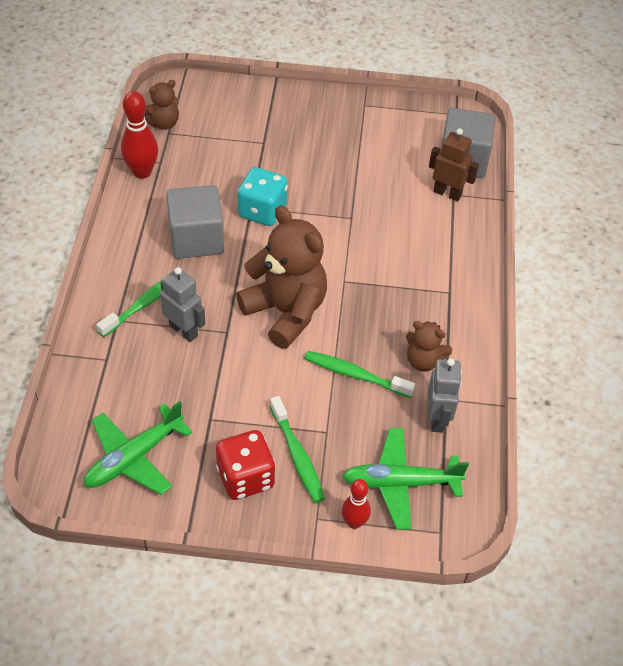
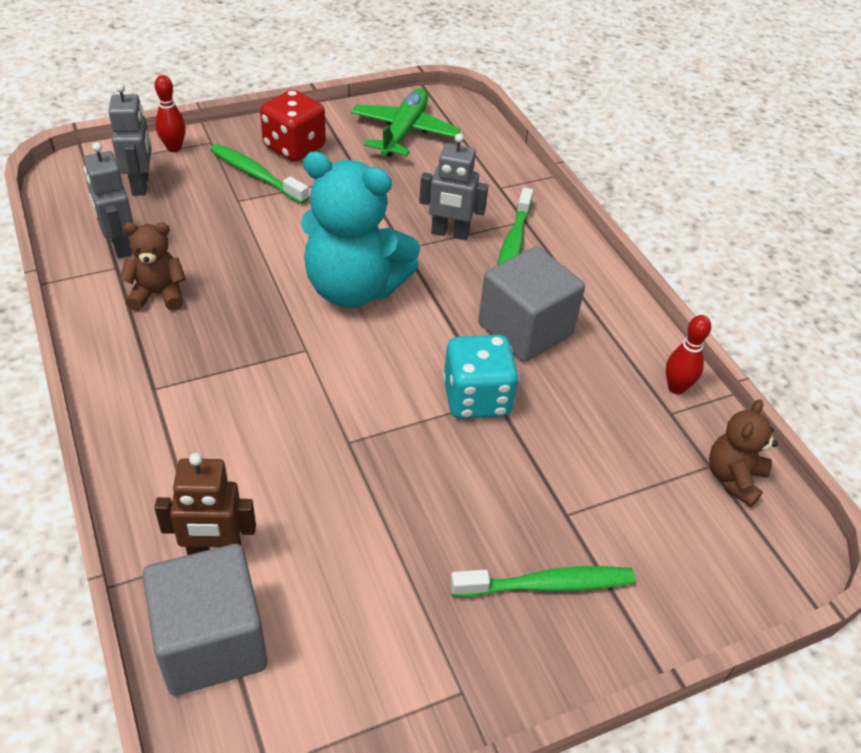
camera: 150 degrees right, 5 degrees down
(142, 172) = (676, 388): red bowling pin -> red bowling pin, size x0.63
(286, 312) = (354, 288): brown teddy bear -> turquoise teddy bear
(355, 374) = (235, 255): green toothbrush -> green toothbrush (547, 584)
(400, 483) = (141, 185): green plane -> grey robot

